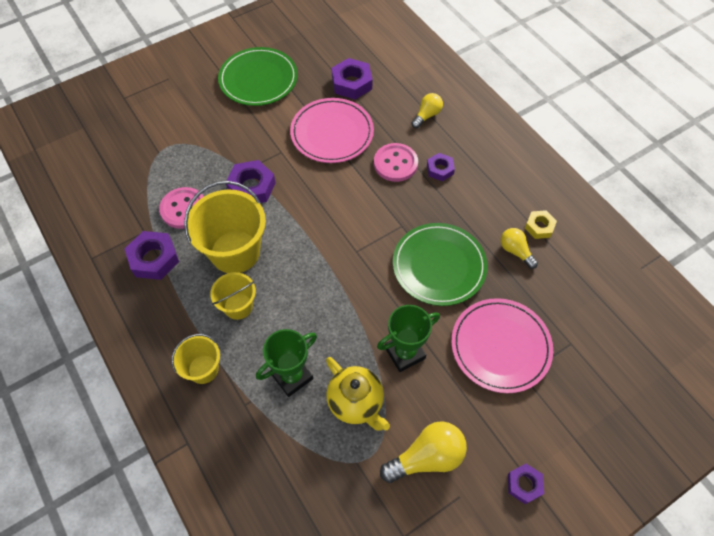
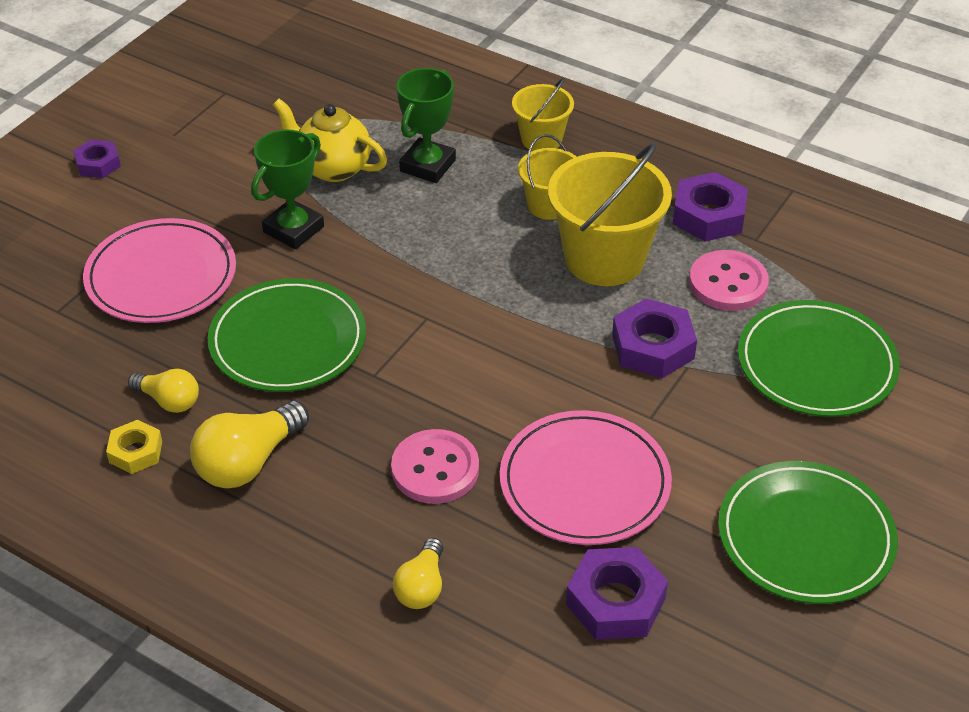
camera: 155 degrees right, 15 degrees down
(183, 148) = (816, 363): none -> green plate
(427, 457) = (223, 151): yellow light bulb -> yellow light bulb (248, 462)
(440, 169) = (348, 488): purple nut -> none

